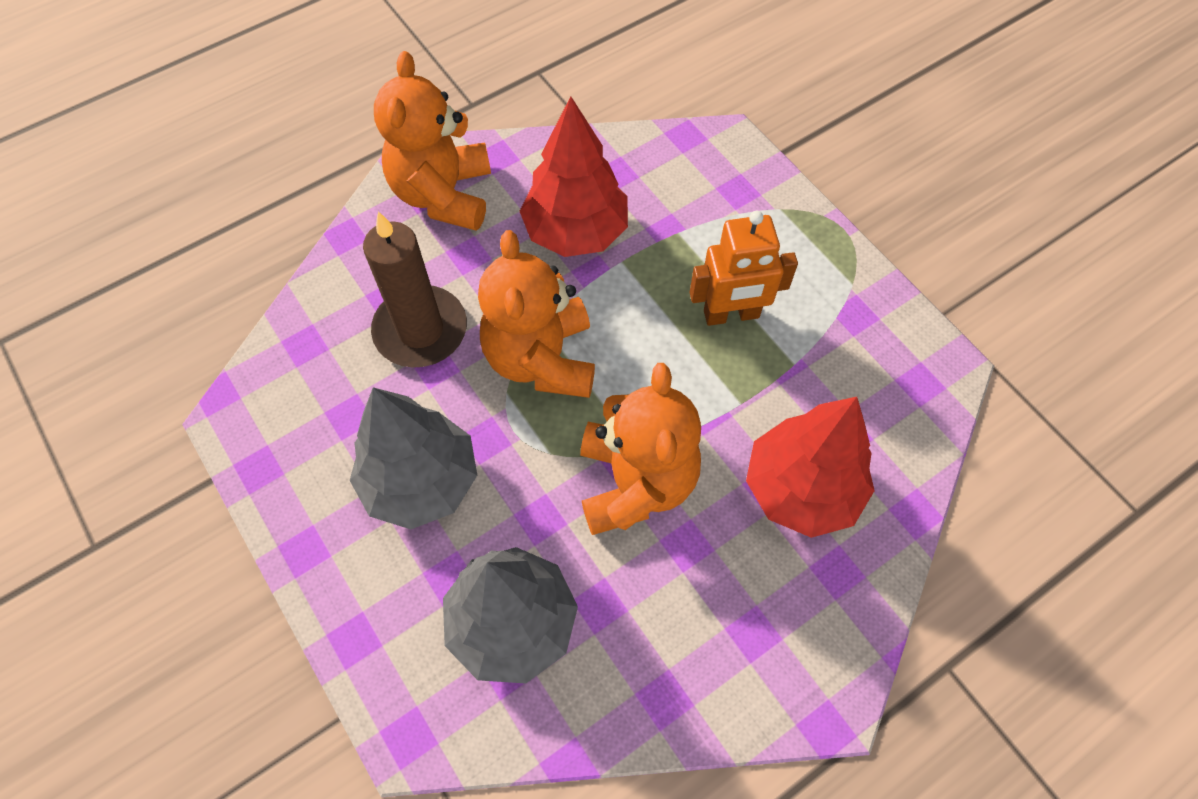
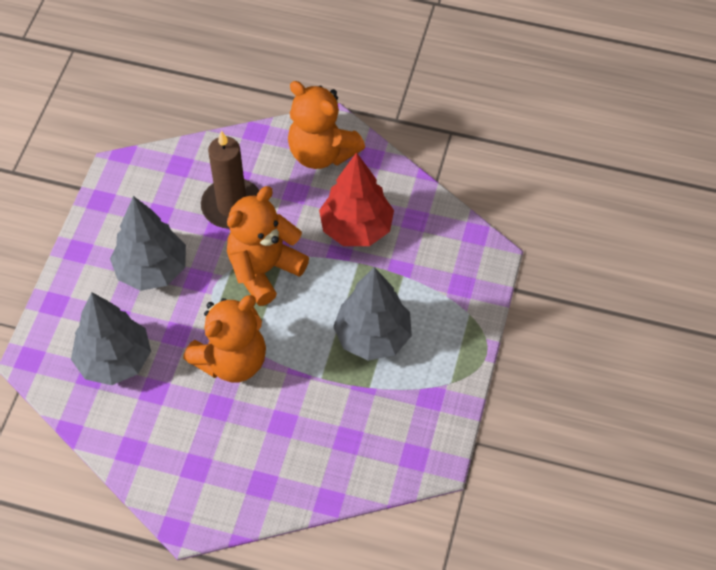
camera: 50 degrees right, 5 degrees down
(443, 194) = (322, 153): orange teddy bear -> orange teddy bear turned 105 degrees counterclockwise
(731, 315) = (372, 337): orange robot -> grey tree
(801, 489) = (294, 438): red tree -> none

